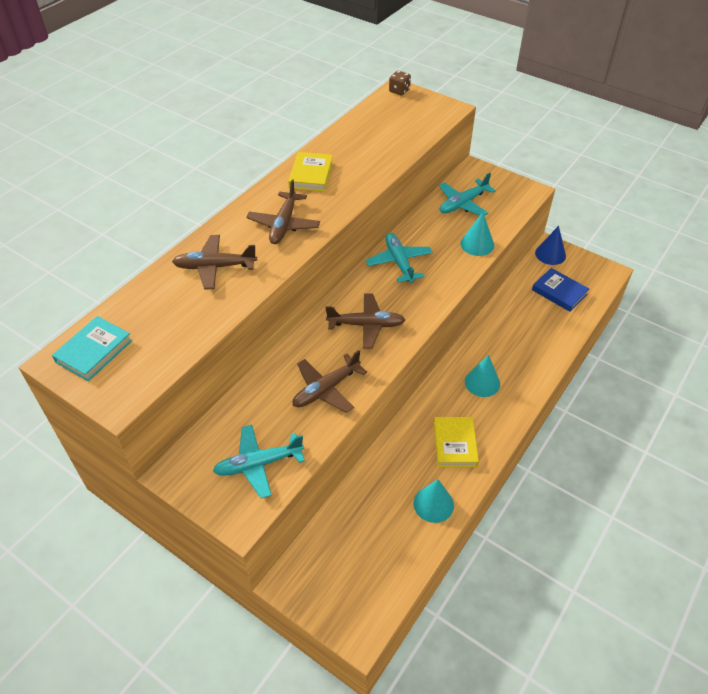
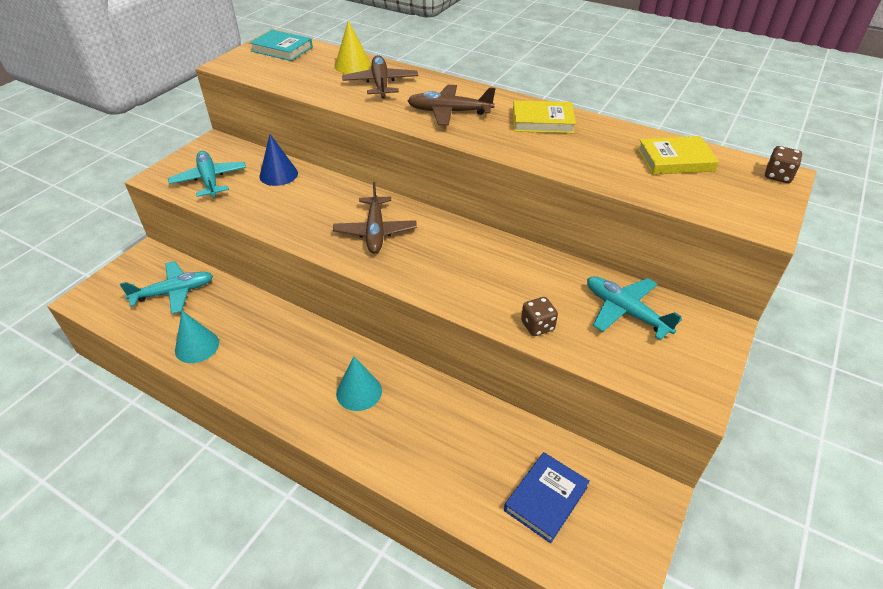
camera: 85 degrees right, 5 degrees down
(164, 288) = (353, 65): none -> yellow cone
(326, 389) = (287, 210): brown plane -> none
(399, 262) = (483, 252): turquoise plane -> turquoise plane (174, 292)
(455, 444) = (269, 364): yellow book -> yellow book (675, 160)
(477, 244) = (537, 326): turquoise cone -> brown dice
(550, 254) = (636, 493): blue cone -> blue cone (278, 174)

